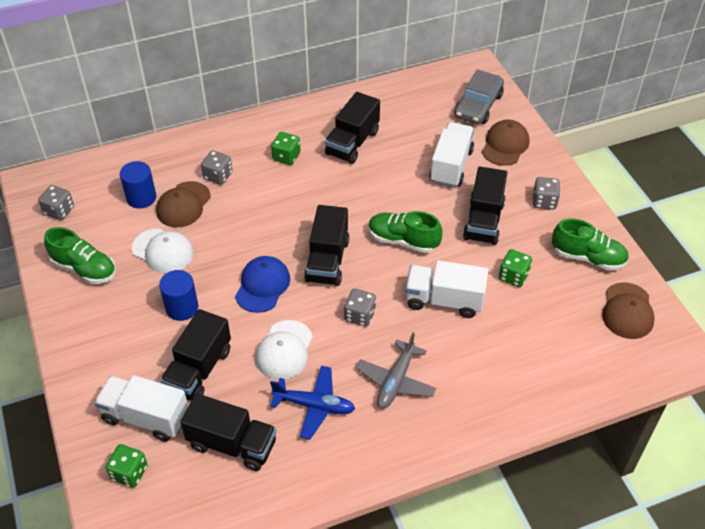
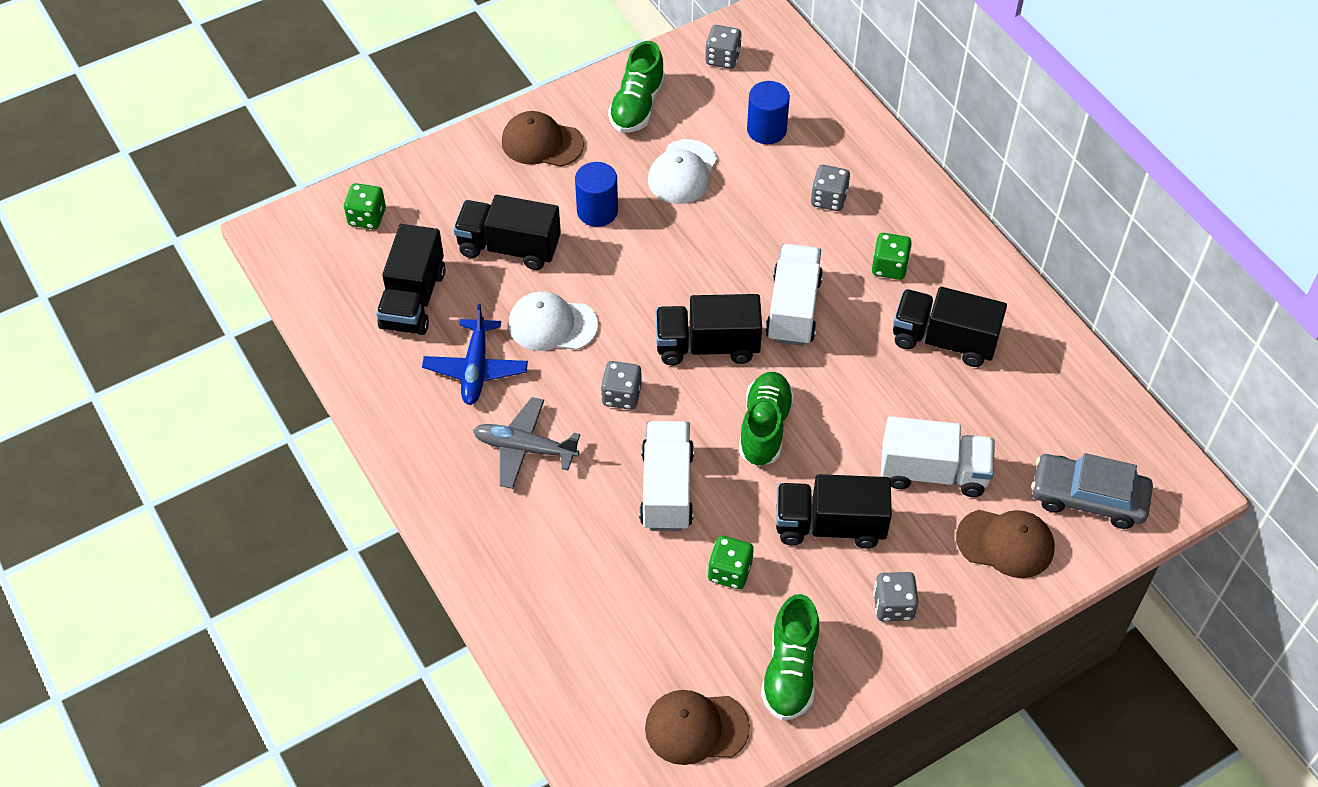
camera: 80 degrees right, 5 degrees up
(146, 417) = (438, 214): white truck -> white truck (793, 309)
(183, 205) = (766, 175): brown cap -> brown cap (542, 143)
(262, 286) = (649, 284): blue cap -> none

